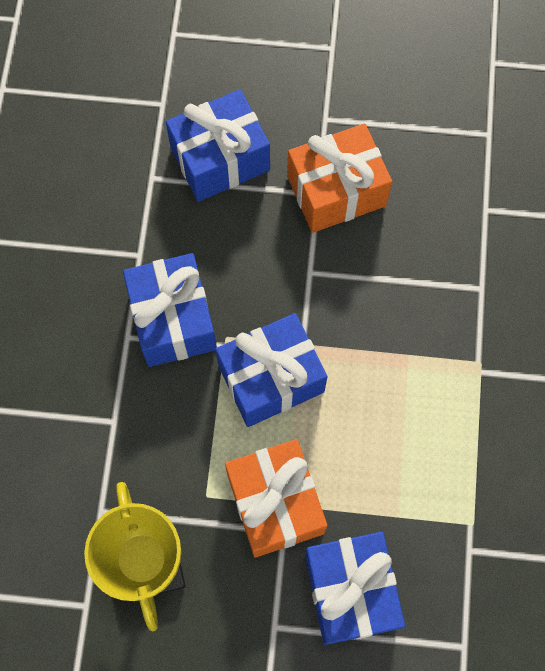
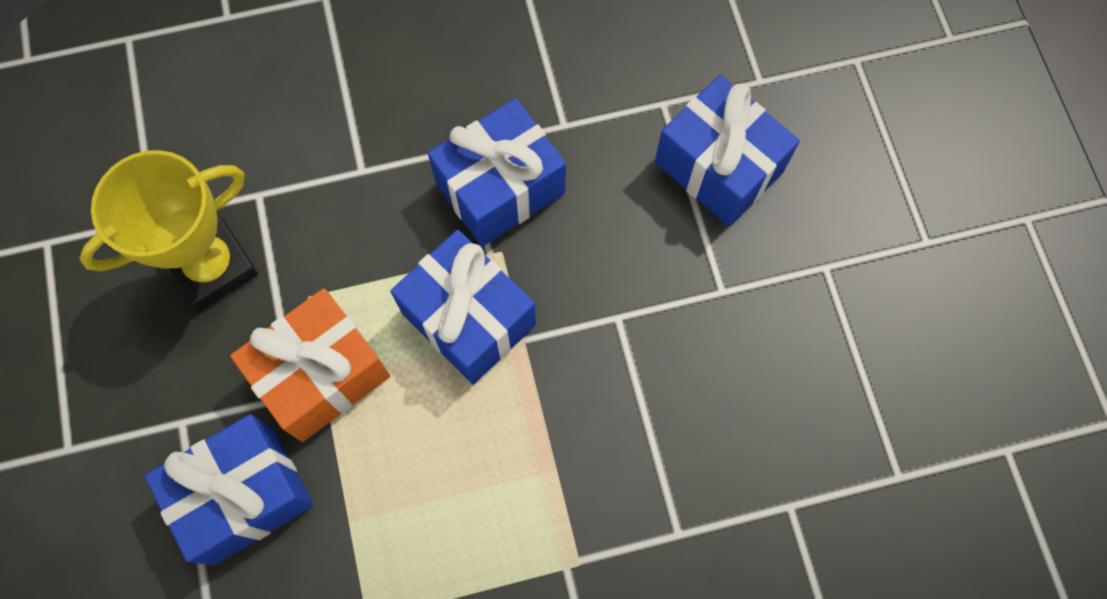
camera: 70 degrees right, 0 degrees up
(336, 191) = (735, 312): orange gift -> none

